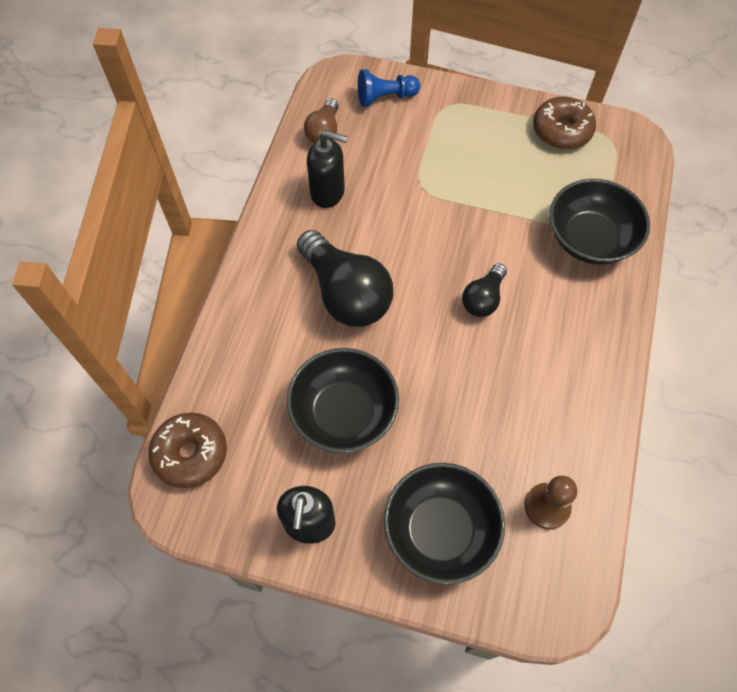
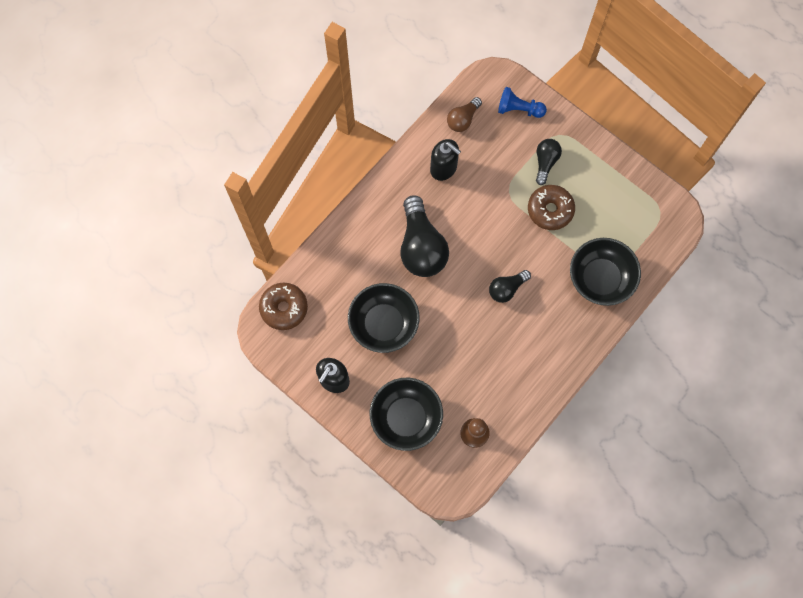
camera: 25 degrees right, 10 degrees up
(448, 140) = (545, 162): none -> black light bulb
(561, 131) = (629, 189): brown donut -> brown donut (550, 210)

